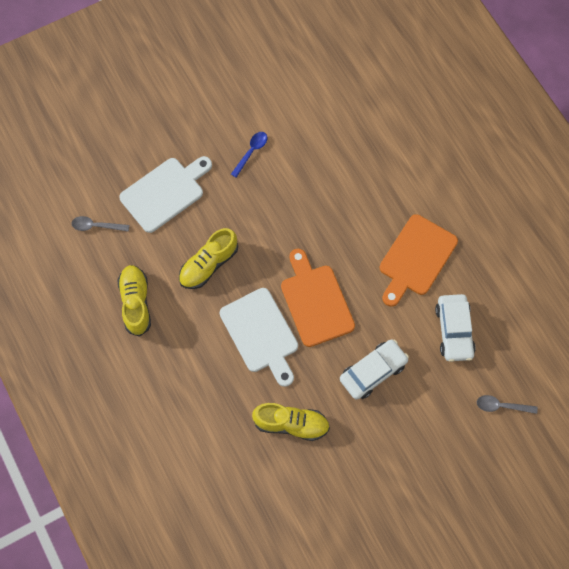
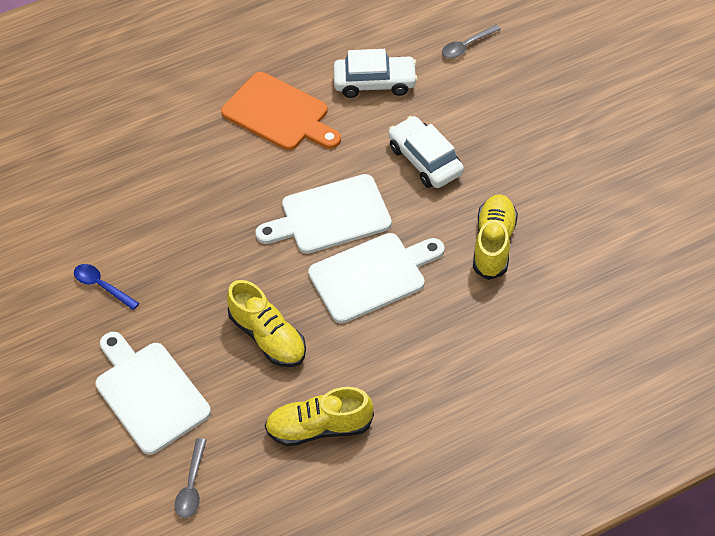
camera: 85 degrees left, 15 degrees down
(315, 302) = (330, 216): orange cutting board -> white cutting board
(501, 406) = (466, 46): grey spoon -> grey spoon turned 45 degrees clockwise

